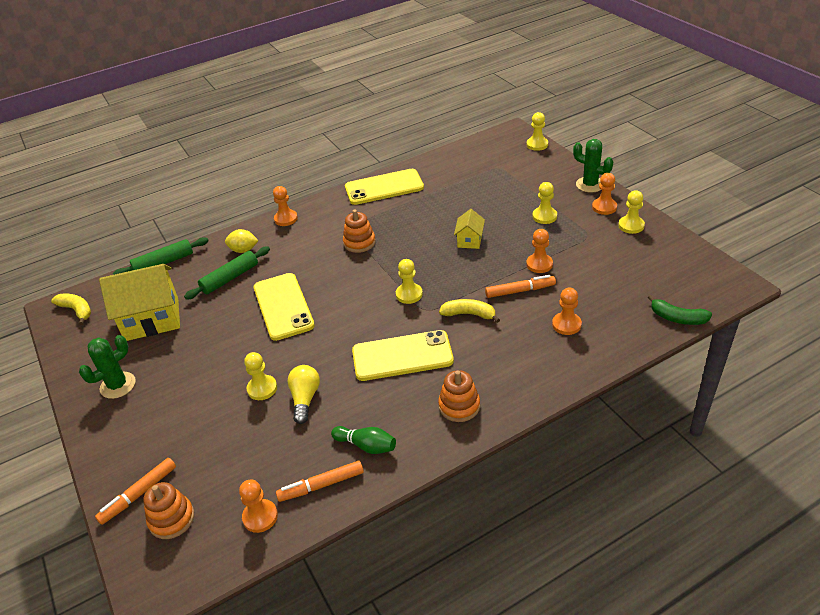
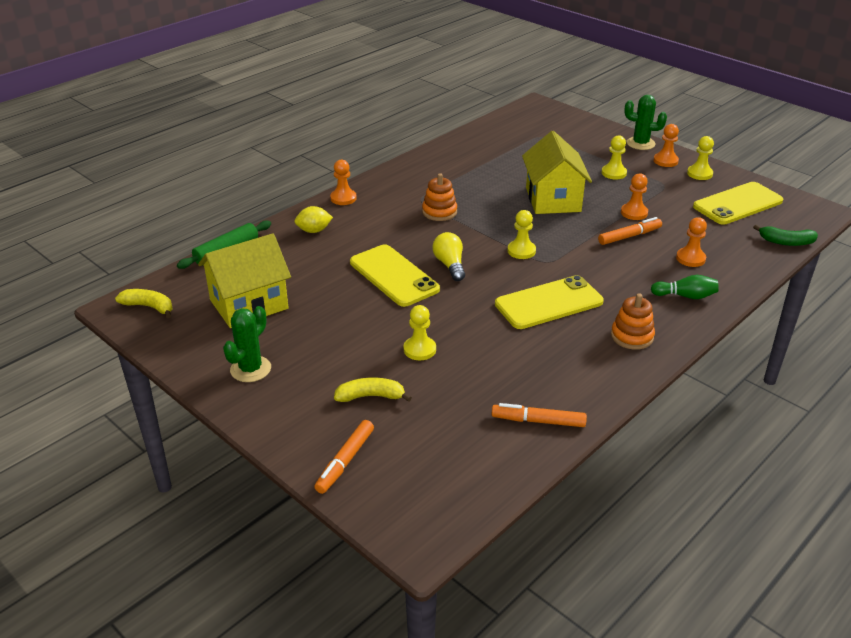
camera: 20 degrees left, 5 degrees down
(171, 519) = (397, 476): orange stacking toy -> none
(230, 278) = (316, 257): green rolling pin -> none
(260, 517) = (492, 457): orange pawn -> none
(305, 399) = (472, 352): yellow light bulb -> yellow light bulb (450, 265)
(321, 485) = (538, 421): orange marker -> orange marker turned 45 degrees clockwise
(366, 446) = (562, 382): green bowling pin -> green bowling pin (685, 296)
(384, 187) = (433, 162): yellow phone -> yellow phone (737, 204)
(469, 314) = (592, 261): yellow banana -> yellow banana (370, 396)
(470, 240) = (553, 199): yellow house -> yellow house, size x2.02
(537, 144) = (568, 114): yellow pawn -> none

